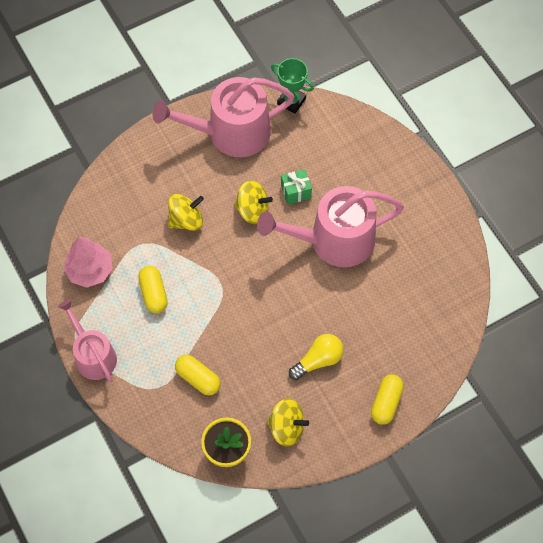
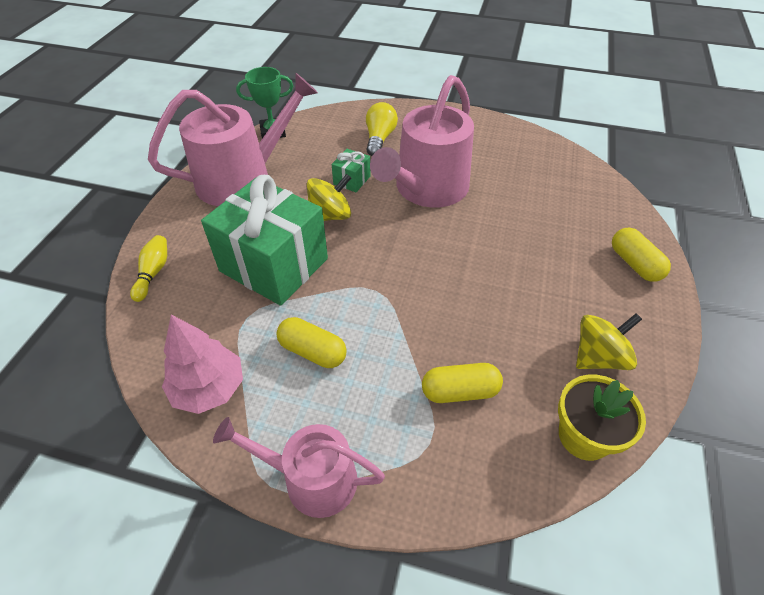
camera: 45 degrees left, 15 degrees down
(121, 170) = (153, 273): none -> yellow bowling pin
(186, 220) = (274, 265): yellow spinning top -> green gift
(231, 133) = (242, 179): pink watering can -> pink watering can turned 150 degrees counterclockwise
(318, 360) = (539, 278): yellow light bulb -> yellow light bulb (379, 139)

